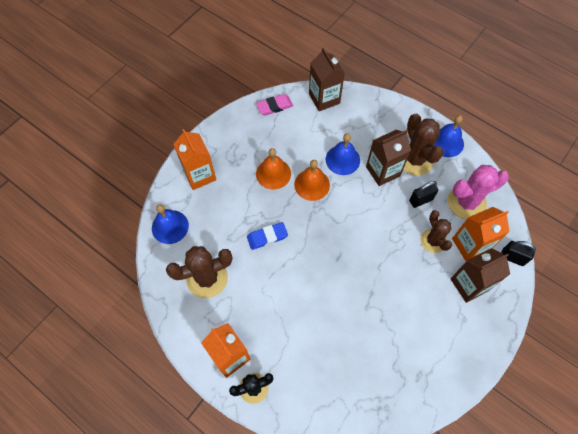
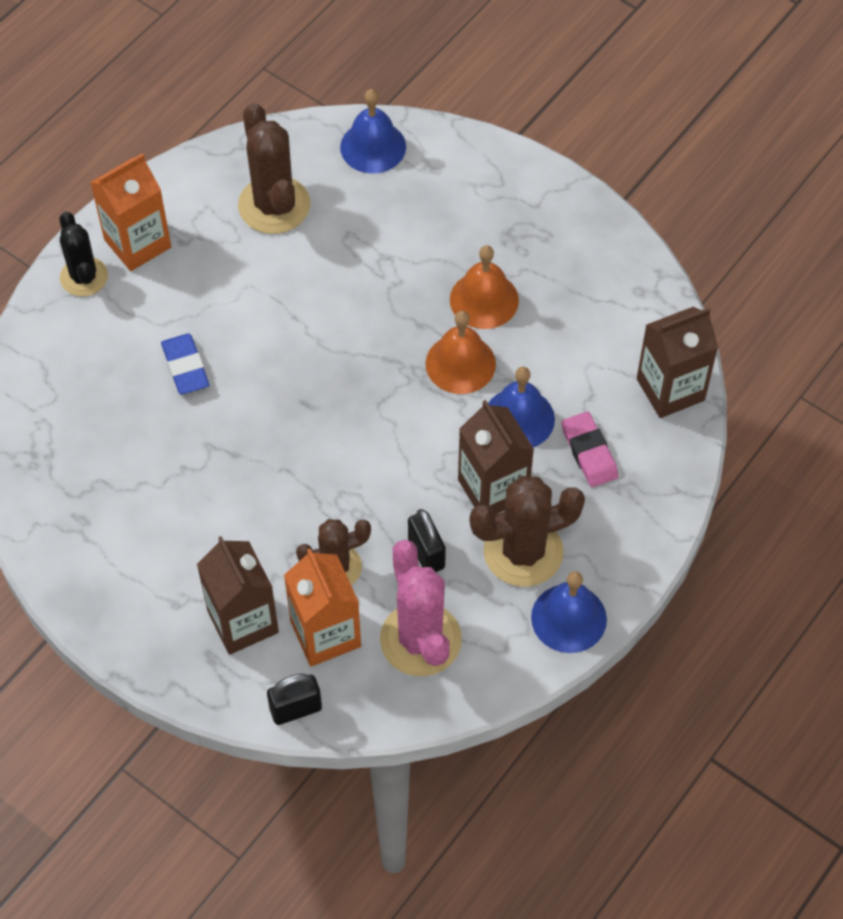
camera: 90 degrees right, 5 degrees down
(199, 175) = (478, 183): orange carton -> none
(267, 237) = (350, 291): blue eraser -> blue eraser (185, 367)
(274, 106) = (644, 300): pink eraser -> pink eraser (589, 452)
(512, 257) = (296, 709): black padlock -> black padlock turned 45 degrees clockwise

